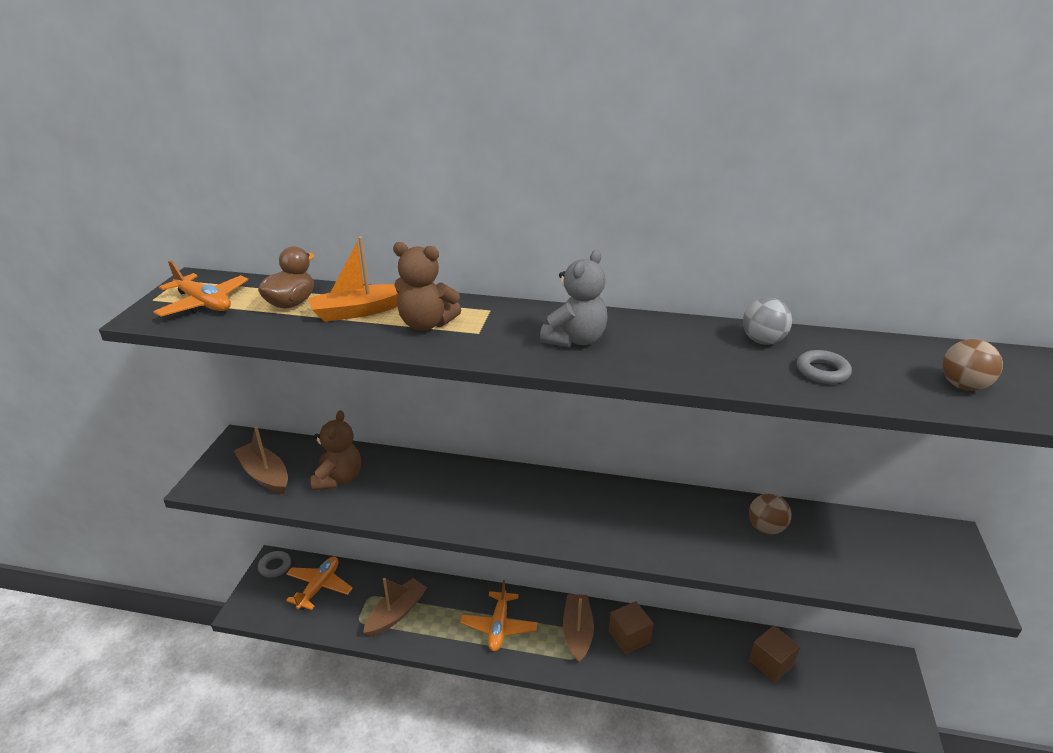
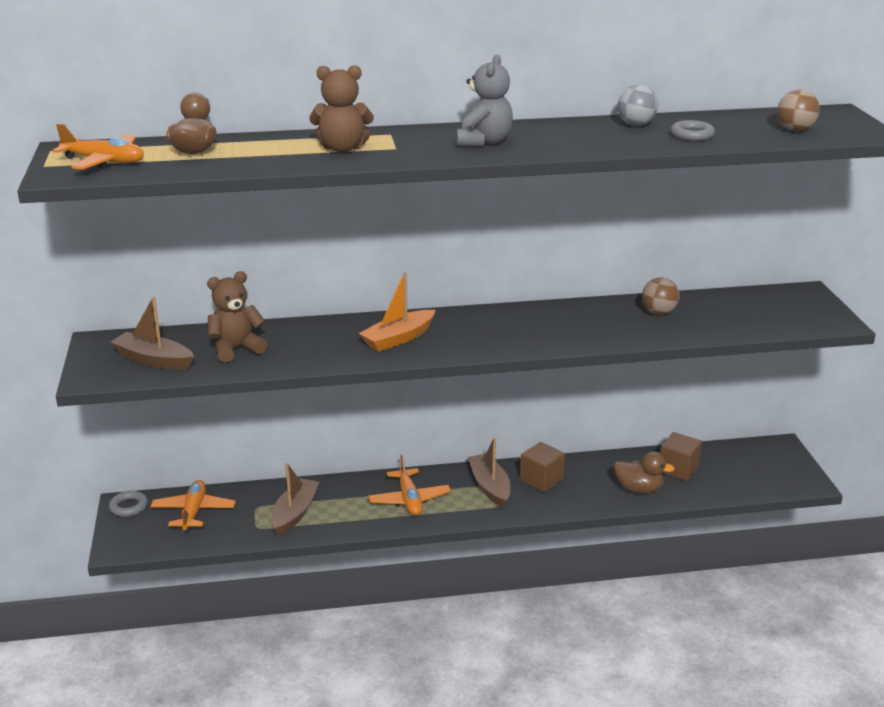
camera: 20 degrees left, 5 degrees down
(339, 478) = (236, 349): brown teddy bear -> brown teddy bear turned 105 degrees counterclockwise
(359, 311) = (269, 148): orange boat -> orange boat (398, 339)
(720, 679) = (639, 489): none -> brown duck

